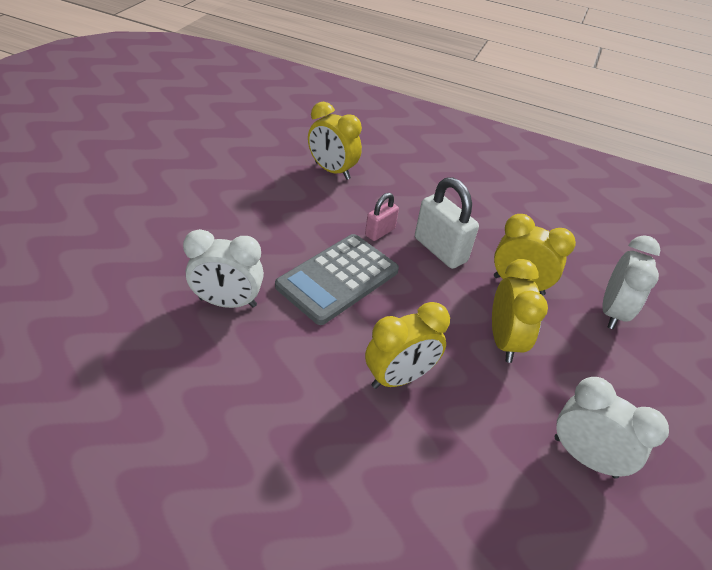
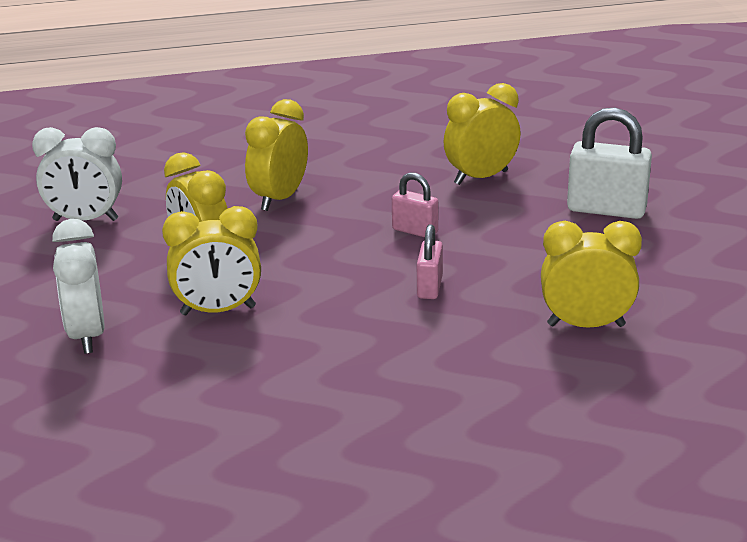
camera: 150 degrees right, 15 degrees down
(228, 302) = (481, 177): white clock -> yellow clock
(338, 279) = (415, 231): grey calculator -> pink padlock
(440, 250) = (341, 303): white padlock -> white padlock (606, 209)

